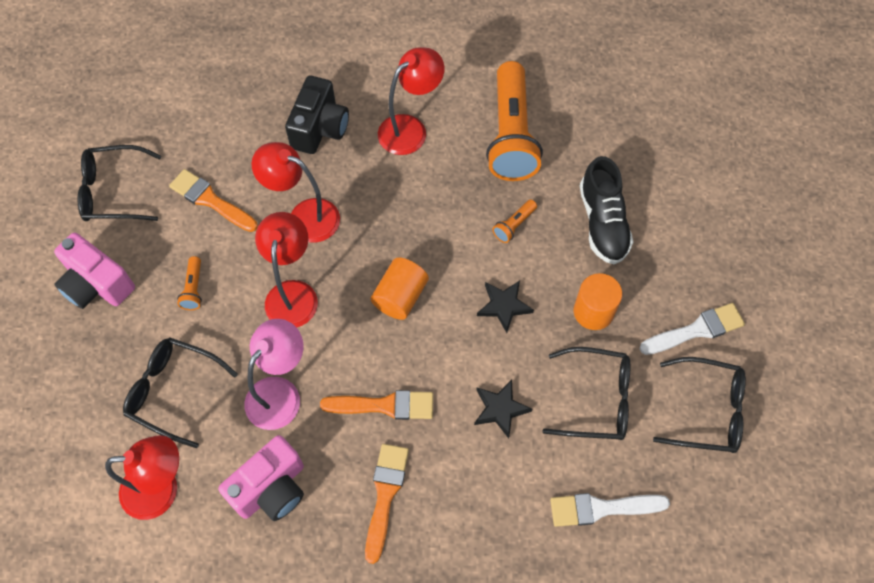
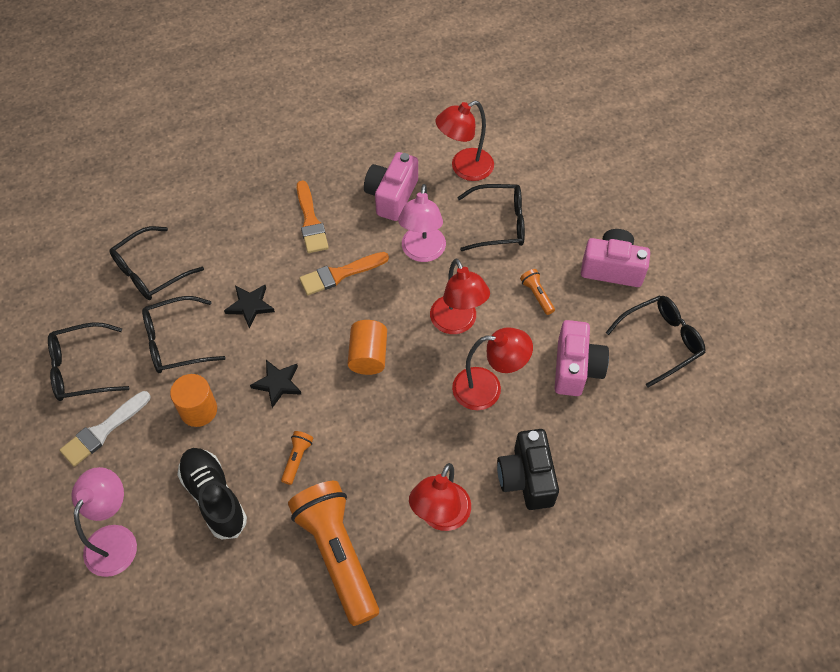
camera: 155 degrees right, 5 degrees down
(210, 200) = (576, 368): orange brush -> pink camera
(601, 508) = (150, 271): white brush -> black glasses
(702, 222) = (116, 539): none -> pink lamp

